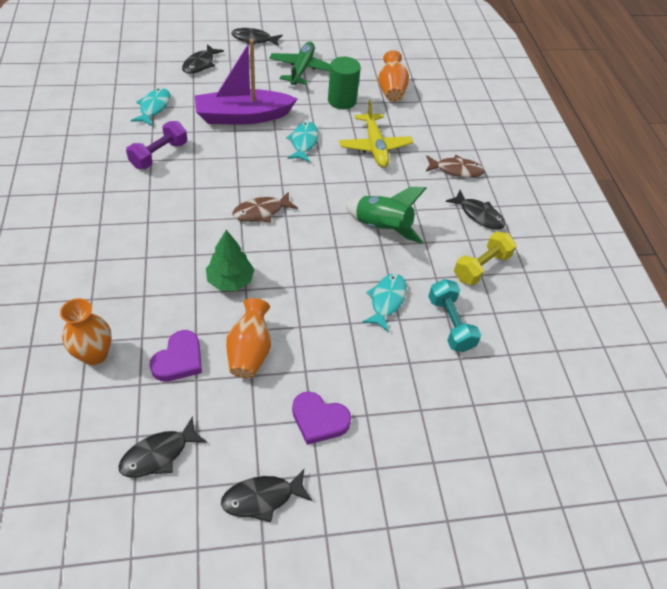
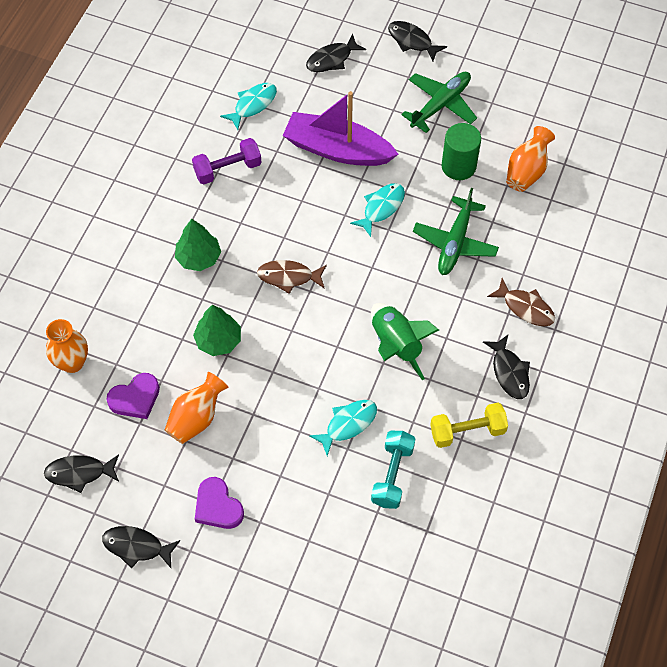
camera: 35 degrees right, 10 degrees up
(172, 225) = (198, 257): none -> green tree
(375, 147) = (455, 242): yellow plane -> green plane

